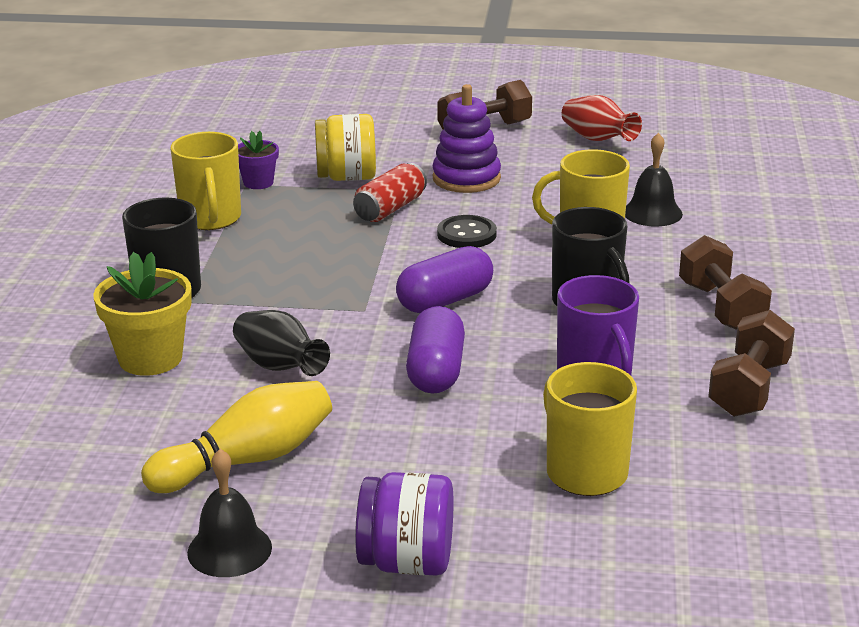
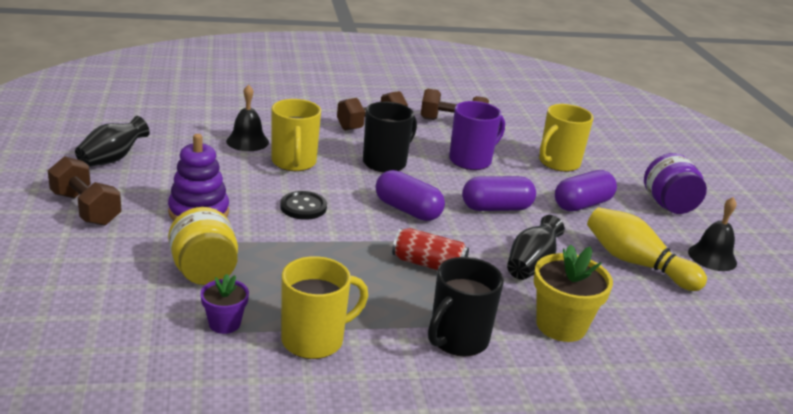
camera: 110 degrees left, 0 degrees up
(390, 208) = (266, 243): red can -> red can (428, 264)
(430, 457) = (582, 204): none -> purple capsule
(597, 139) = (112, 159): red vase -> black vase

